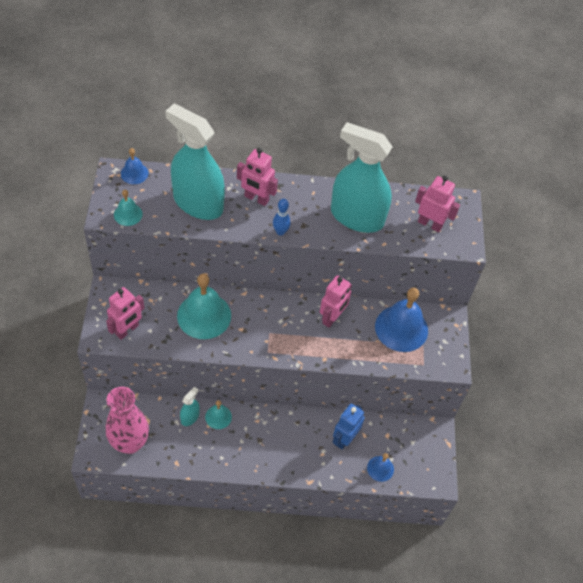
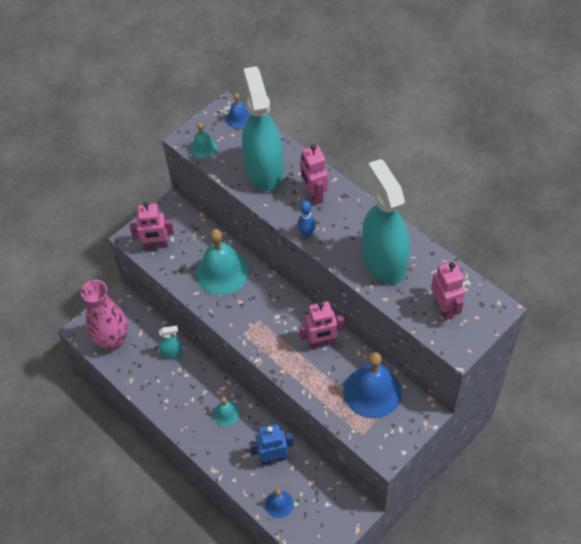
camera: 50 degrees right, 0 degrees up
(218, 417) = (192, 368): turquoise bell -> turquoise bell (226, 414)

